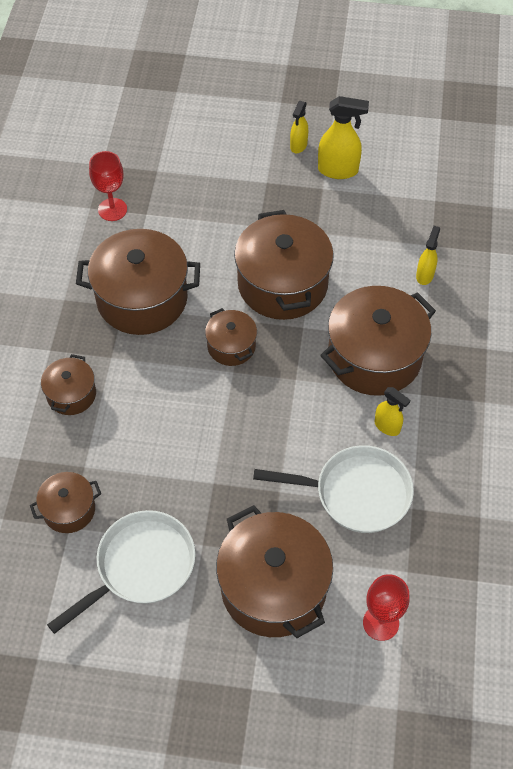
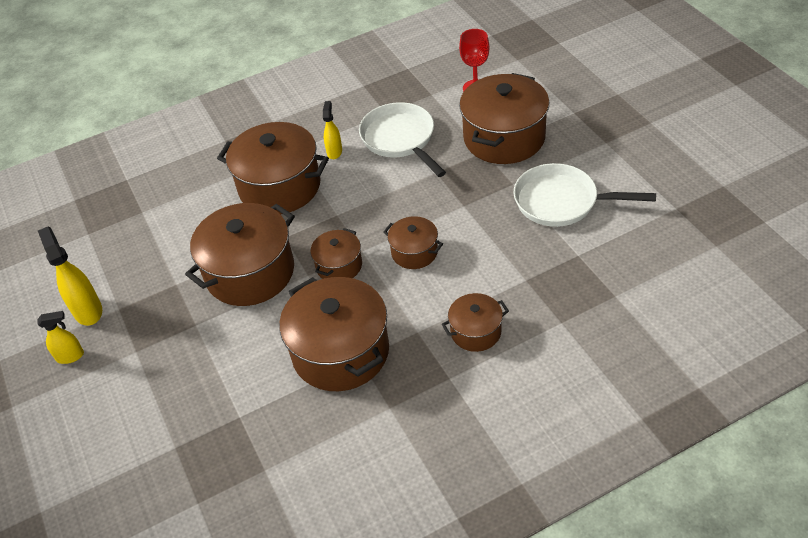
camera: 120 degrees left, 10 degrees down
(69, 509) = (566, 264): brown pot -> brown pot (414, 252)
(112, 209) = (253, 448): red goblet -> none
(425, 275) = (177, 200): yellow spray bottle -> none

